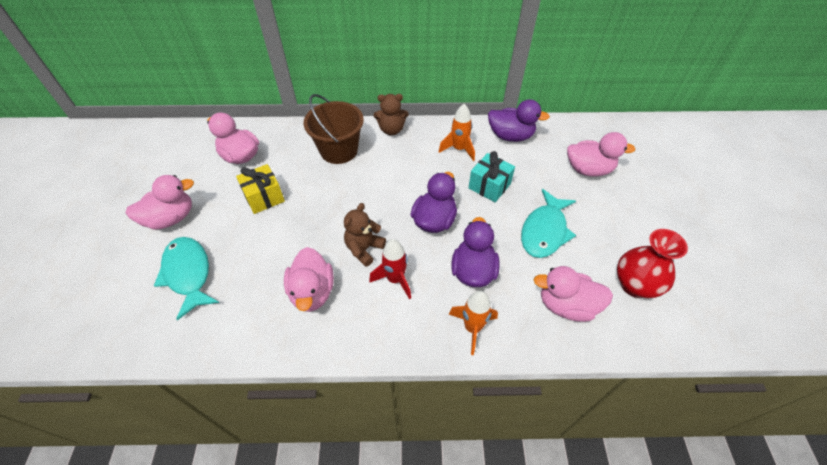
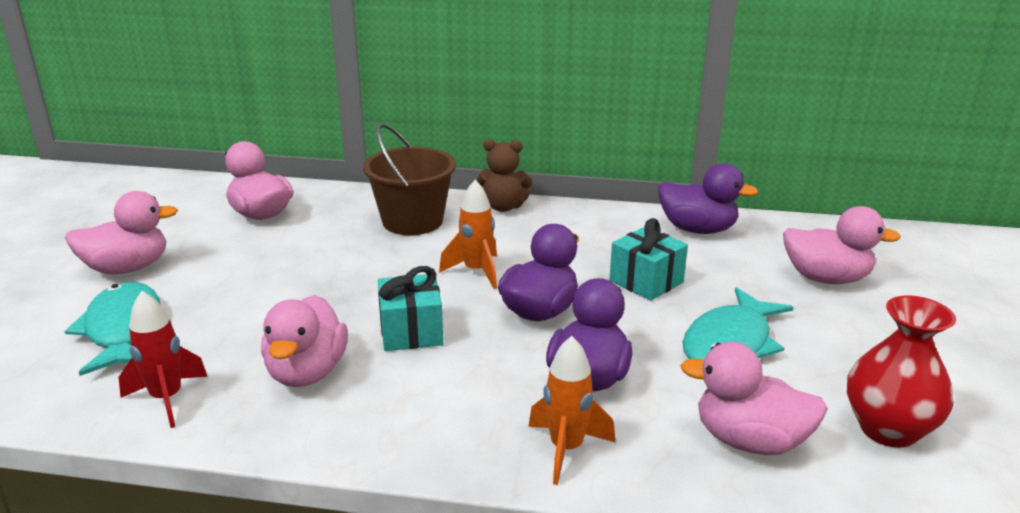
camera: 10 degrees right, 25 degrees down
(264, 197) = (277, 260): yellow gift -> none
(364, 249) = (411, 332): brown teddy bear -> turquoise gift
(395, 279) = (450, 373): red rocket -> red rocket (167, 399)
(459, 149) = (606, 236): orange rocket -> orange rocket (476, 272)

